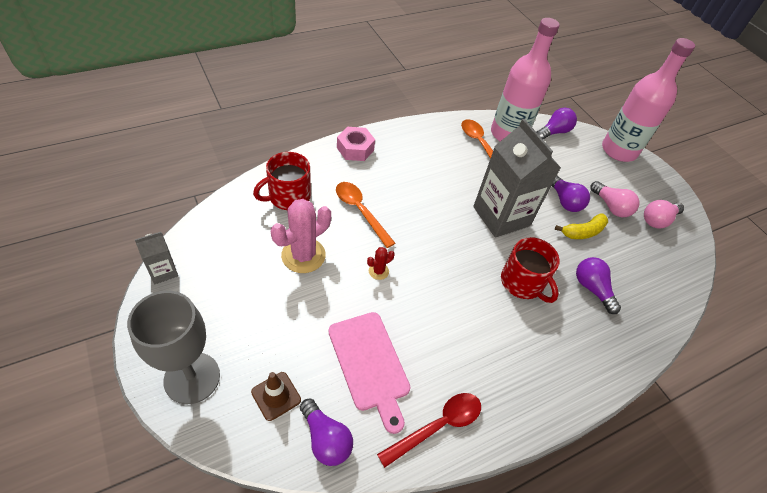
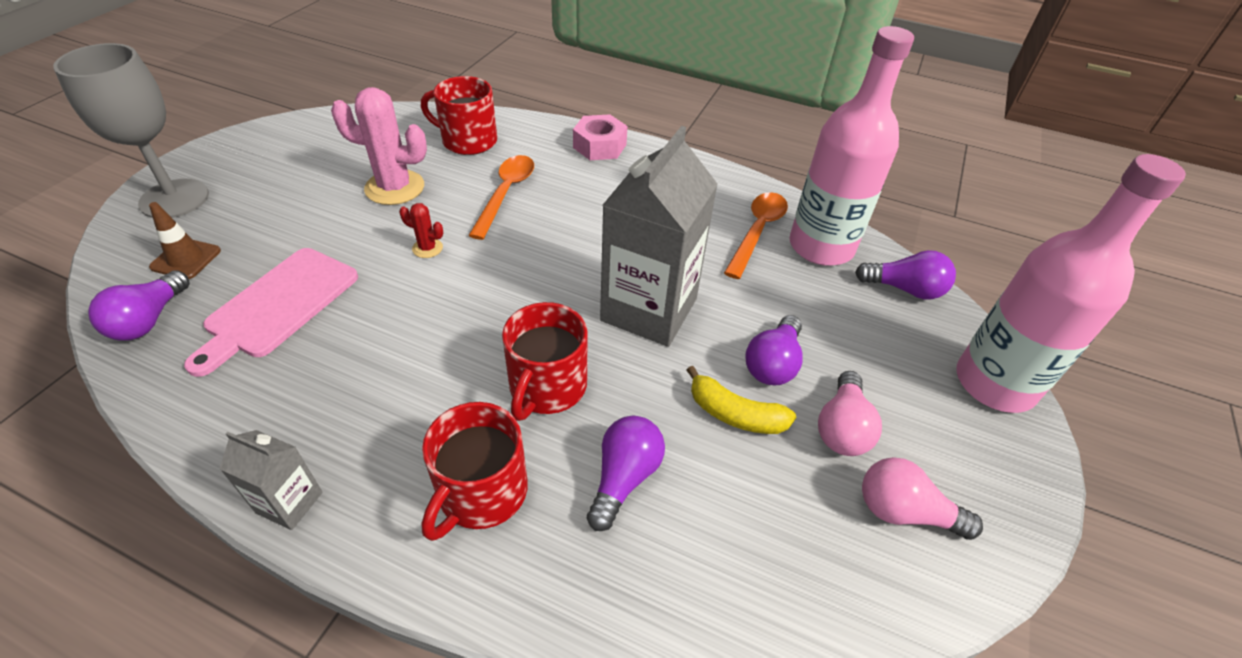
camera: 55 degrees right, 5 degrees down
(163, 271) = (291, 124): grey carton -> grey carton (289, 502)
(437, 426) = (222, 407): red spoon -> none
(568, 342) = (481, 492): none -> red mug

